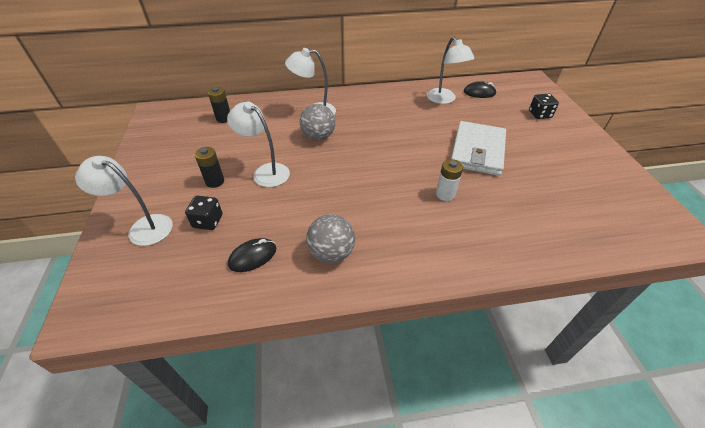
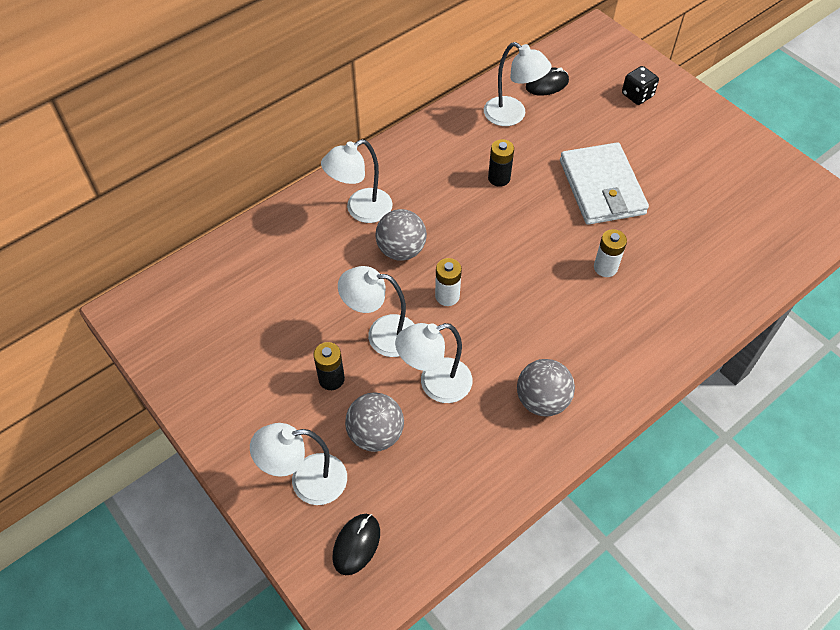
camera: 30 degrees left, 10 degrees up
(208, 221) = (375, 434): black dice -> grey ball
(224, 118) = (246, 277): black battery -> black battery (499, 178)
(253, 256) = (465, 448): black mouse -> black mouse (356, 544)
(270, 211) = (435, 384): none -> white lamp
(323, 168) = (447, 296): none -> white battery

